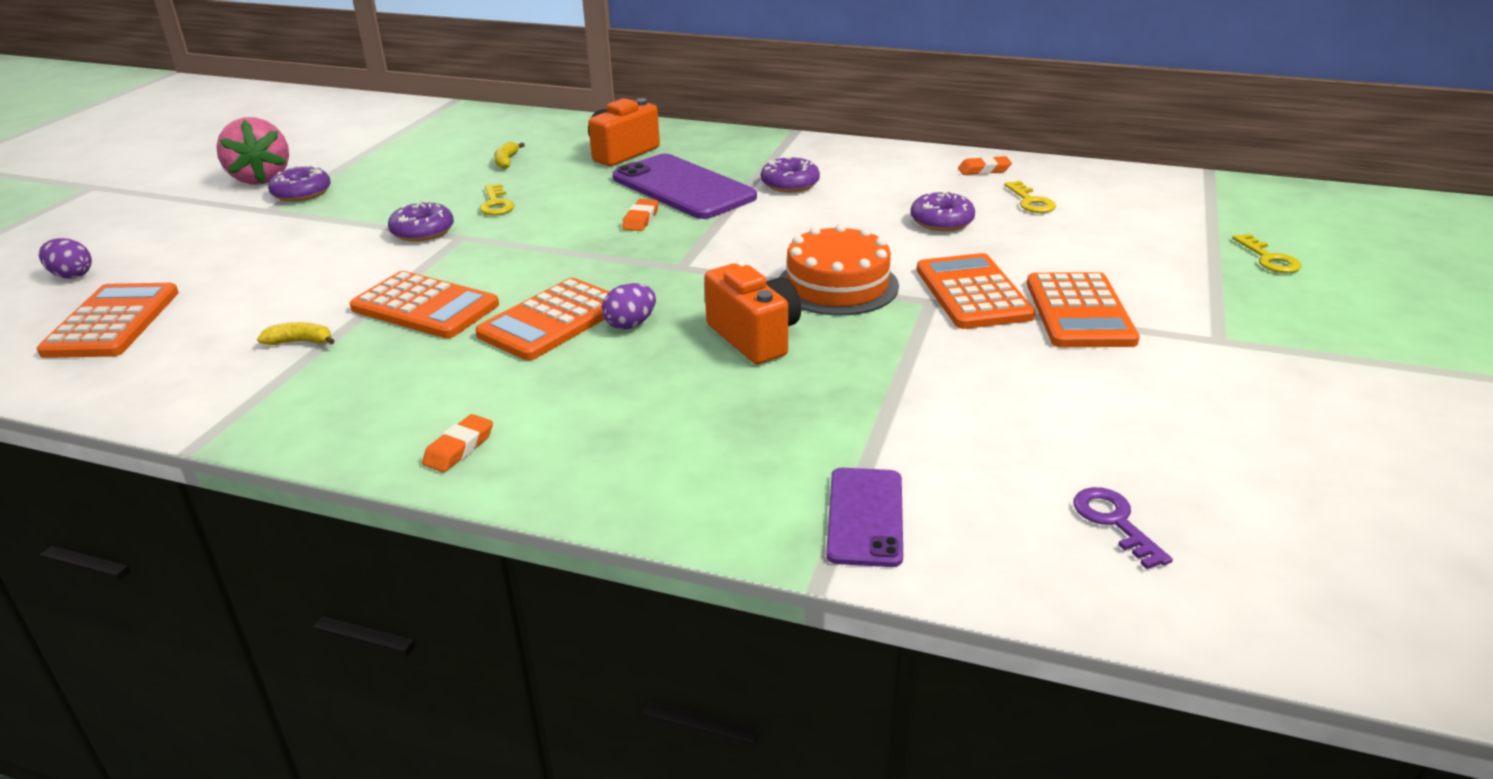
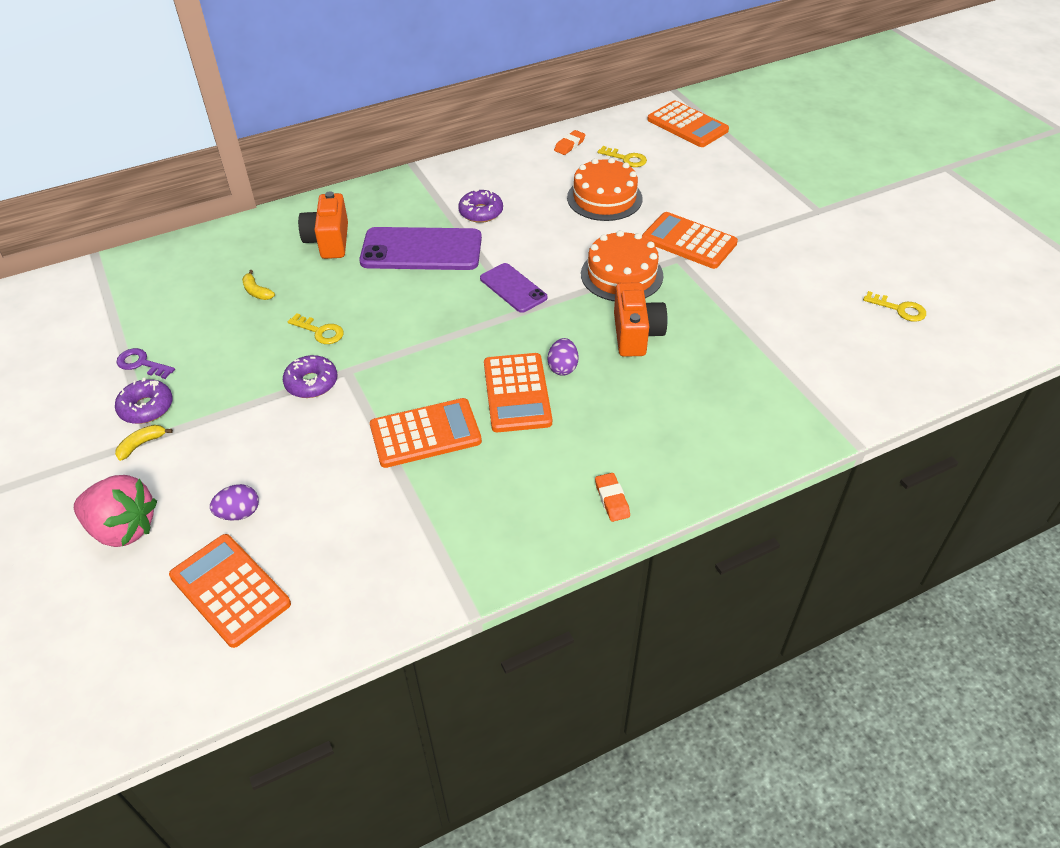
camera: 45 degrees left, 15 degrees up
(72, 275) = (106, 586): purple egg -> purple egg (239, 513)
(261, 178) = (79, 416): pink strawberry -> pink strawberry (123, 528)
(300, 342) = (396, 508): yellow banana -> yellow banana (141, 444)
(641, 219) = (439, 290): orange eraser -> none
(754, 337) = (636, 334): orange camera -> orange camera turned 75 degrees clockwise
(865, 517) = (828, 400): purple phone -> purple phone (513, 288)
(941, 221) = (604, 198): purple donut -> orange cake
(1079, 312) = (747, 226): orange calculator -> orange calculator (687, 125)
(1114, 522) = (906, 336): purple key -> purple key (141, 364)
(1269, 259) = (775, 145): yellow key -> yellow key (899, 309)

